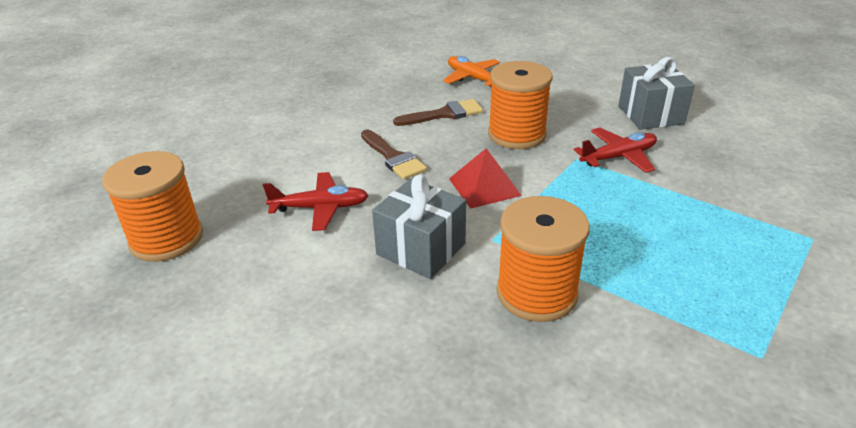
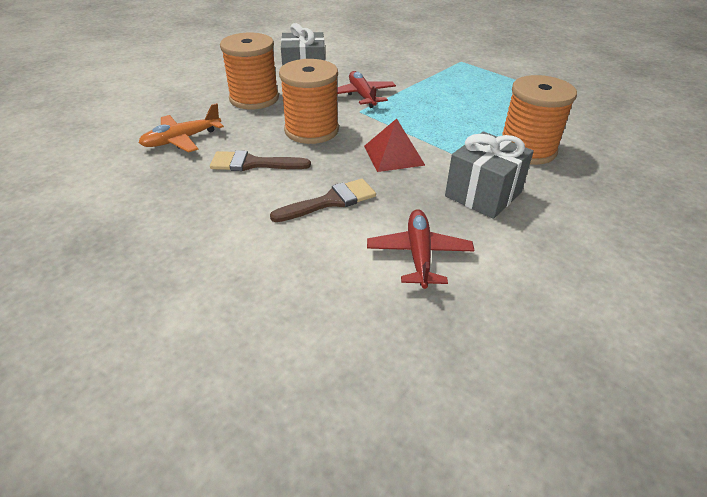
camera: 85 degrees left, 5 degrees up
(166, 239) = (480, 396): orange spool -> orange spool (254, 98)
(444, 114) = (253, 163): brown brush -> brown brush turned 75 degrees counterclockwise

